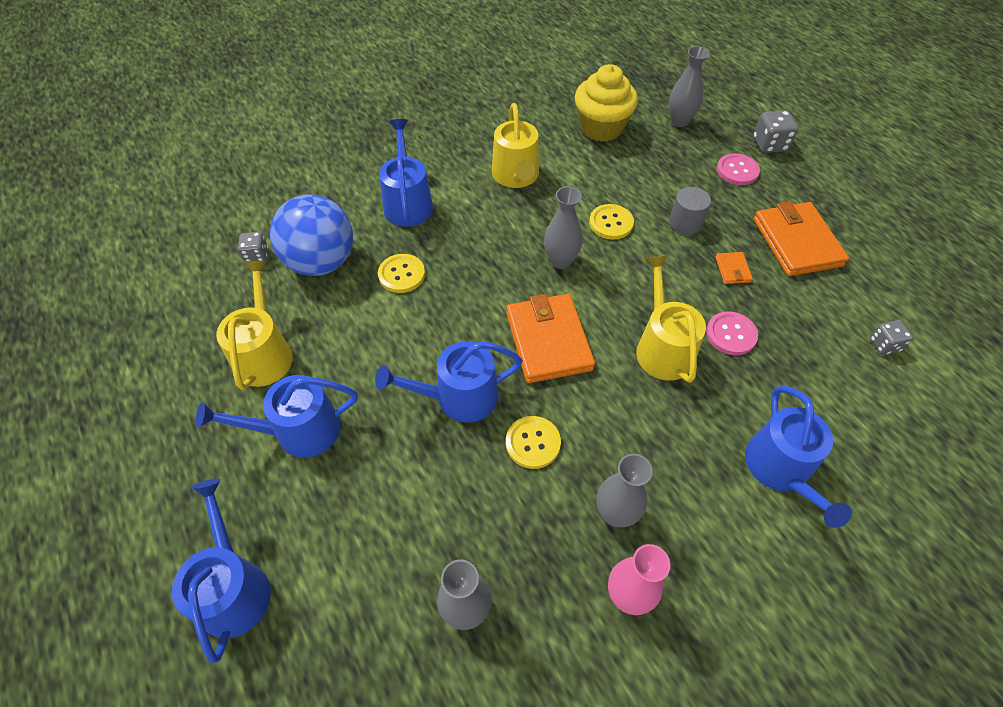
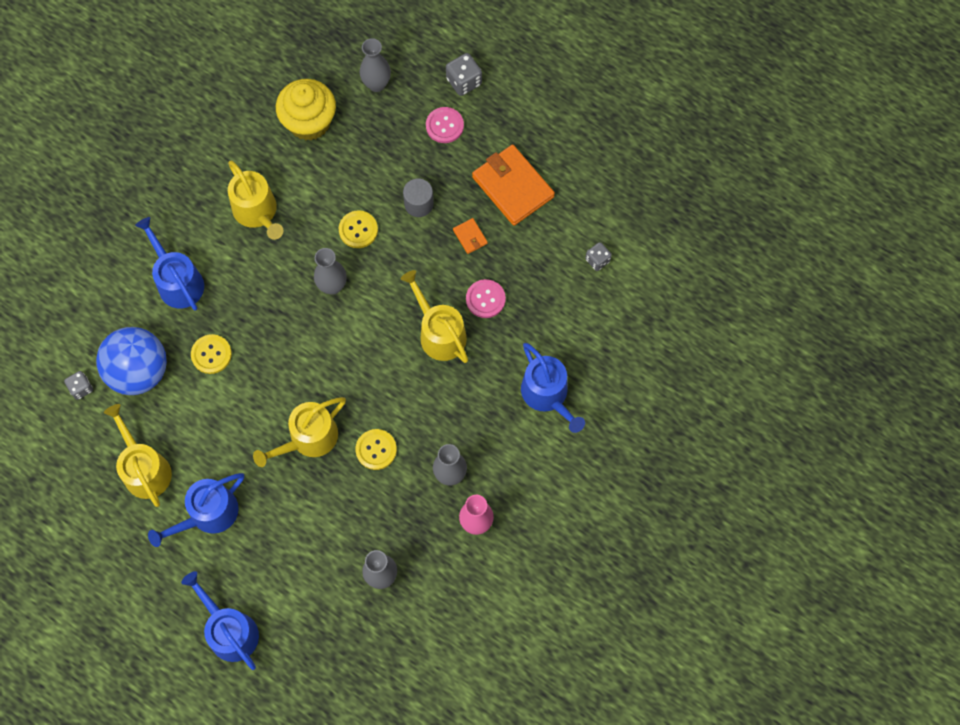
camera: 25 degrees left, 15 degrees up
(459, 397) = (308, 438): blue watering can -> yellow watering can
(548, 341) = (353, 364): orange wallet -> none

